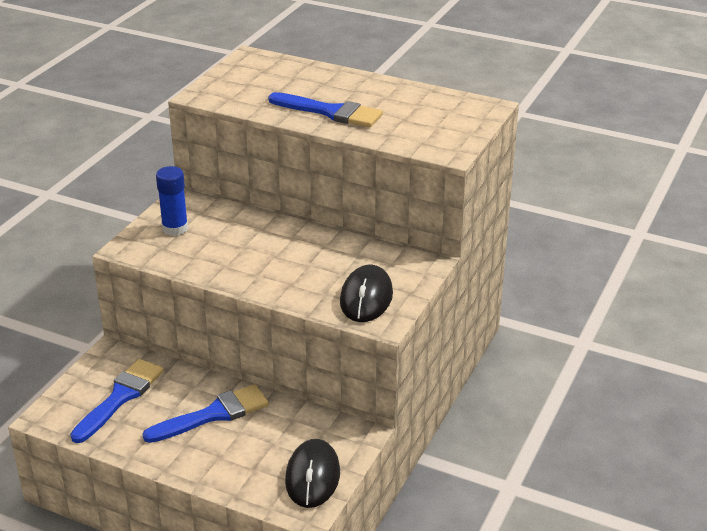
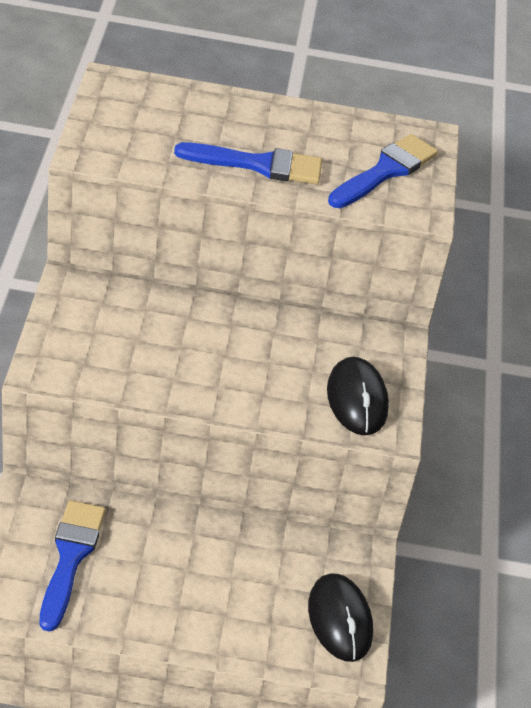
camera: 25 degrees left, 10 degrees up
(175, 228) = (84, 331): blue glue stick -> none
(213, 414) = (191, 560): blue brush -> blue brush (385, 171)

